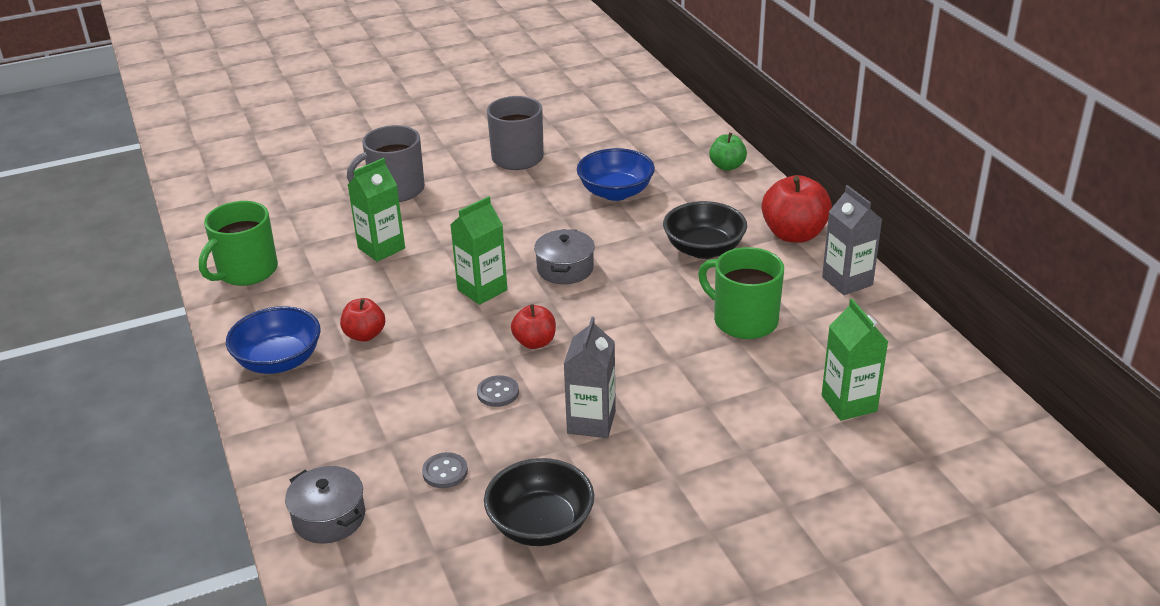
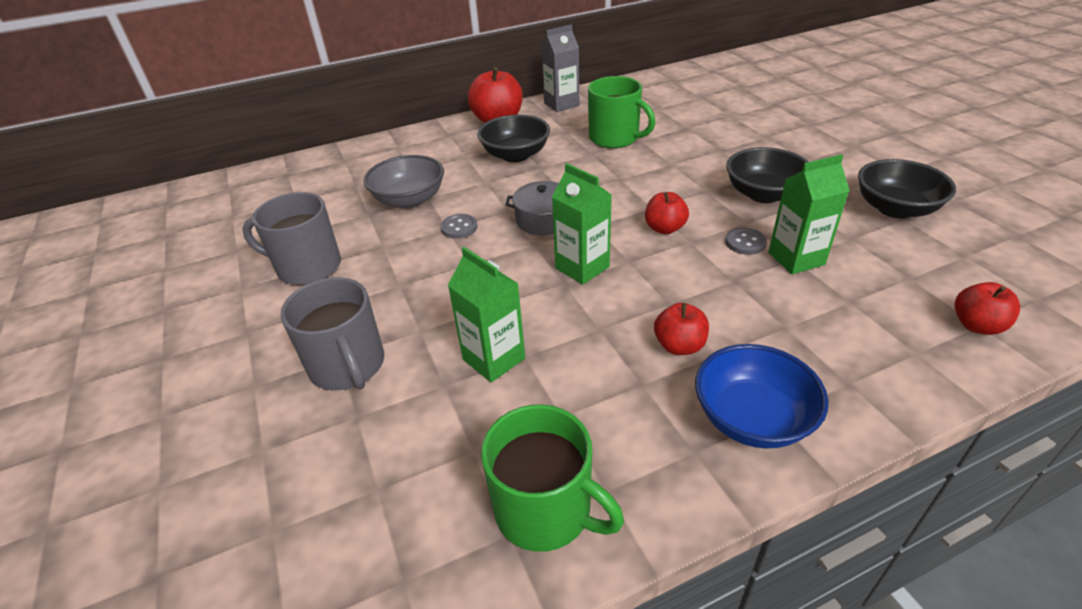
camera: 90 degrees left, 5 degrees up
(329, 518) = (976, 325): grey pot -> red apple
(445, 472) = (867, 261): grey button -> grey button (459, 228)
(591, 422) = (763, 194): grey carton -> black bowl
(615, 192) = (409, 200): blue bowl -> grey bowl
(727, 166) = (382, 148): green apple -> none
(744, 320) = (615, 138): green mug -> green mug turned 90 degrees counterclockwise
(849, 403) = (700, 105): green carton -> green carton (796, 258)

